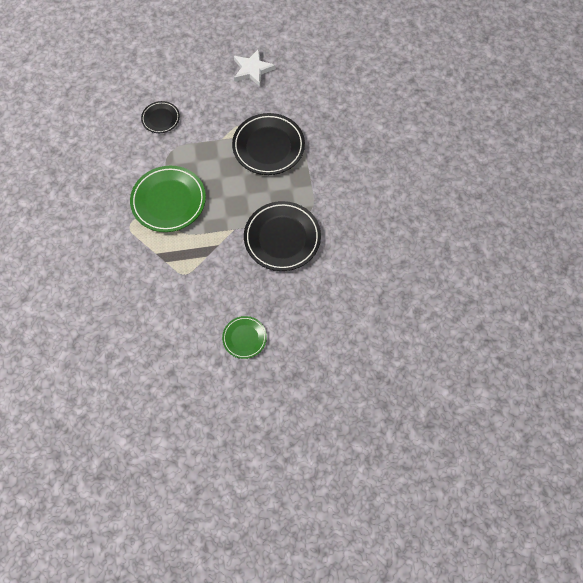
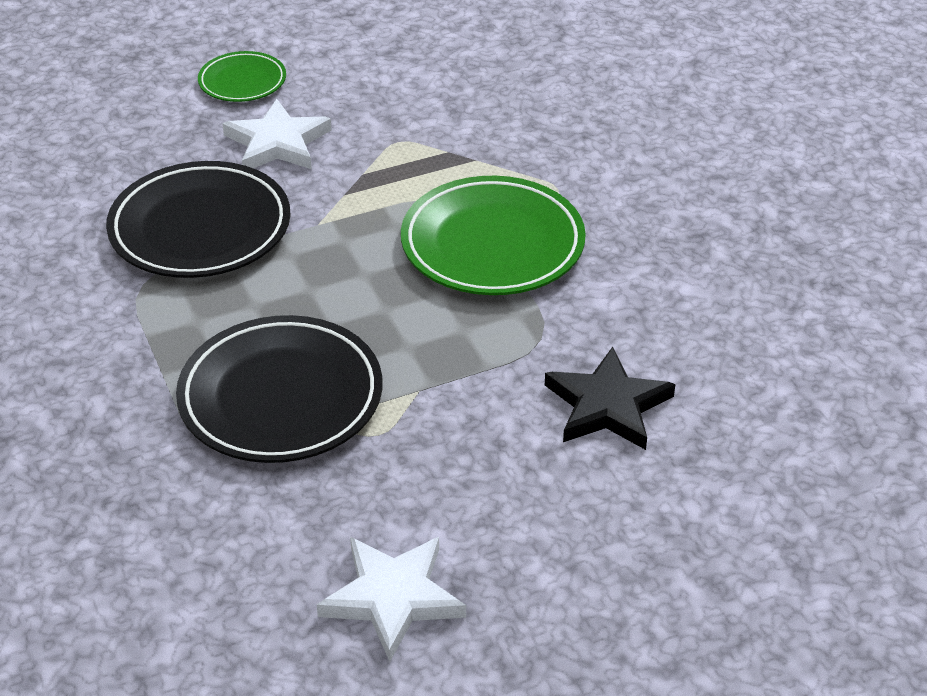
camera: 165 degrees right, 25 degrees down
(161, 119) = (607, 405): black plate -> black star
(238, 286) = (277, 143): none -> white star

